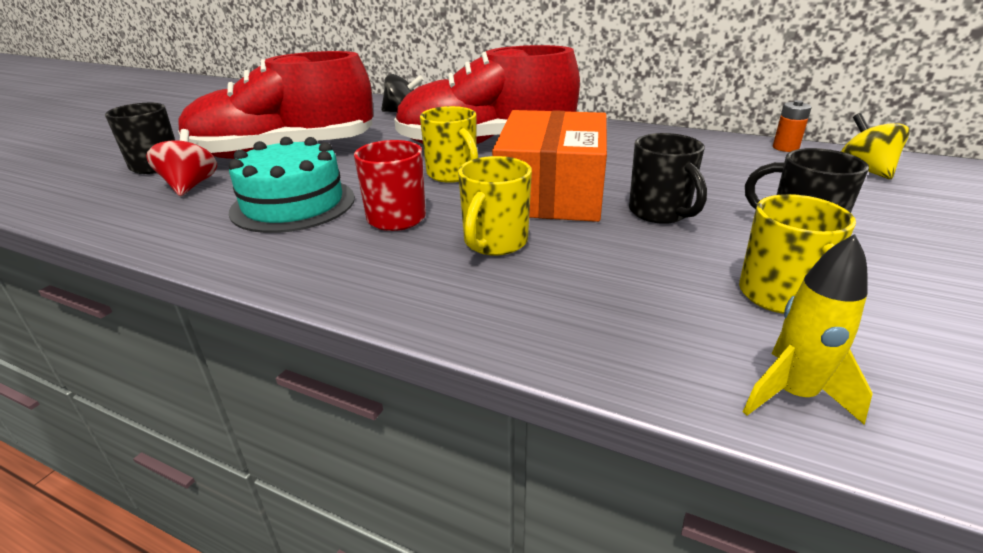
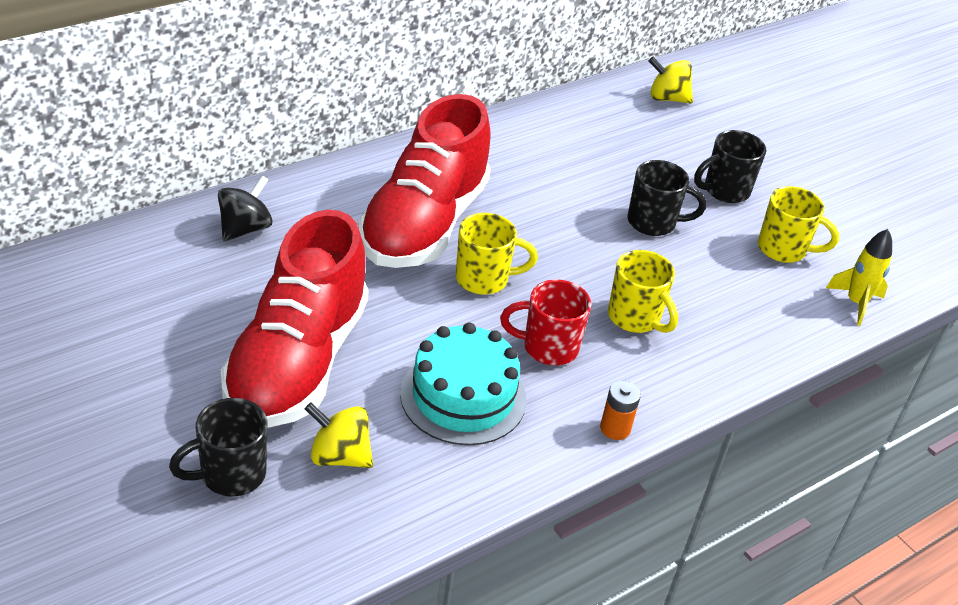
camera: 65 degrees left, 10 degrees up
(190, 186) = (339, 456): red spinning top -> yellow spinning top
(551, 192) = (573, 248): orange box -> none
(785, 148) = (598, 95): orange battery -> orange battery (615, 428)

